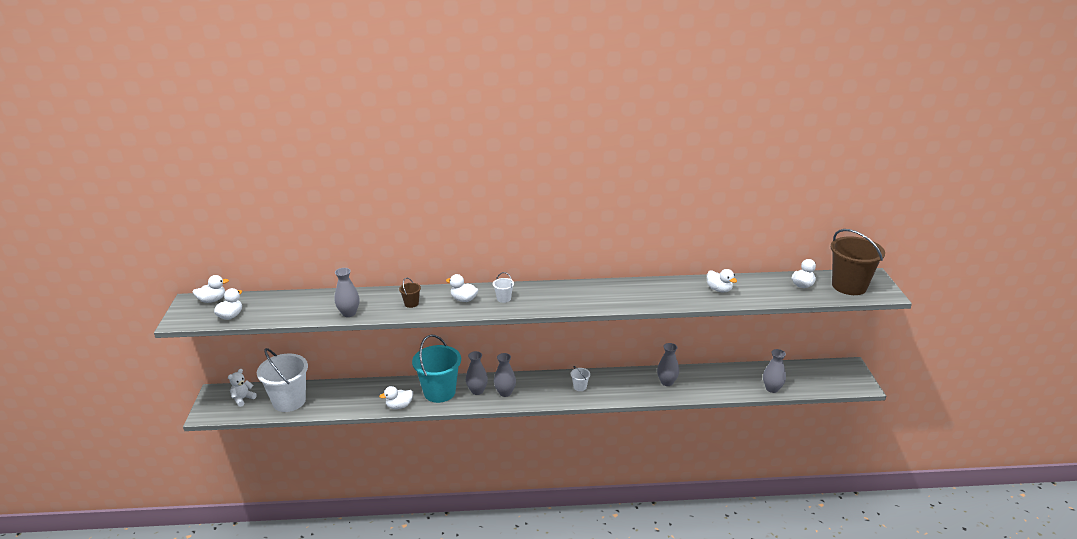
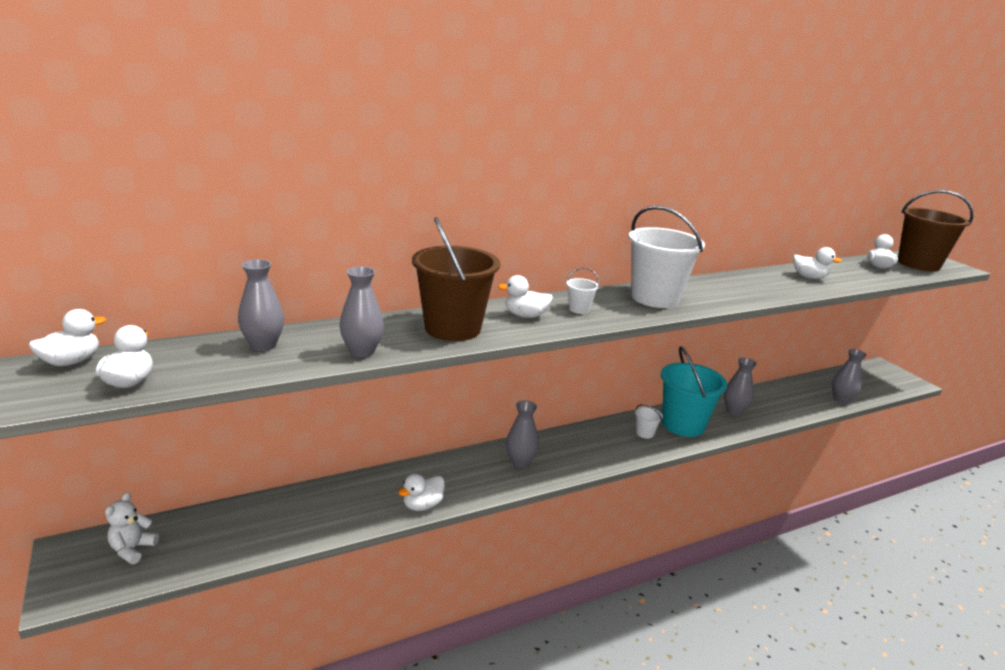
camera: 25 degrees left, 5 degrees down
(289, 401) = (227, 535): white bucket -> white bucket (655, 298)
(411, 303) = (453, 328): brown bucket -> brown bucket, size x2.42
(439, 392) = (468, 473): turquoise bucket -> turquoise bucket (683, 425)
(505, 392) = (559, 457): grey vase -> grey vase (263, 345)

